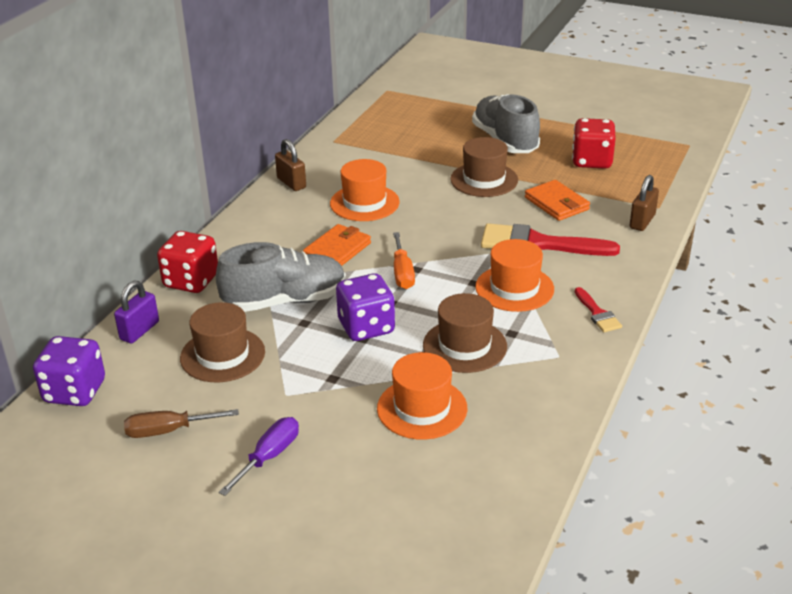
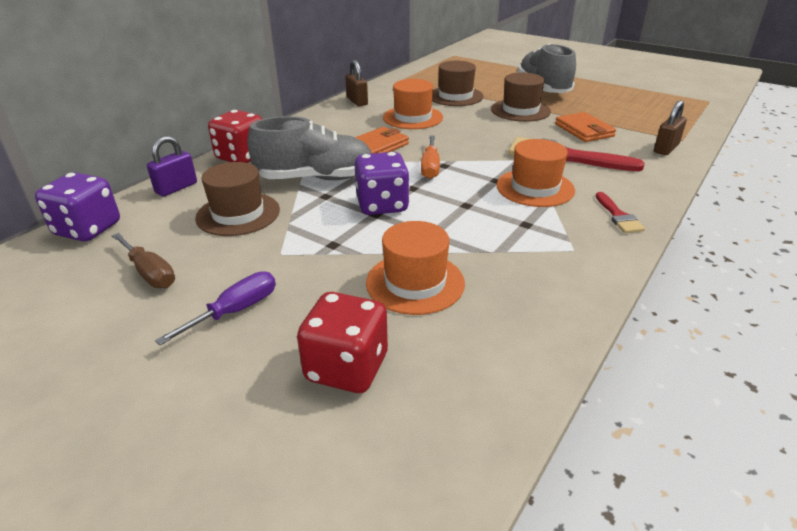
camera: 10 degrees right, 0 degrees up
(168, 431) = (150, 273): brown screwdriver -> brown screwdriver turned 135 degrees counterclockwise
(464, 346) = (475, 230): brown hat -> brown hat (455, 96)
(591, 161) = (618, 105): red dice -> red dice (346, 368)

